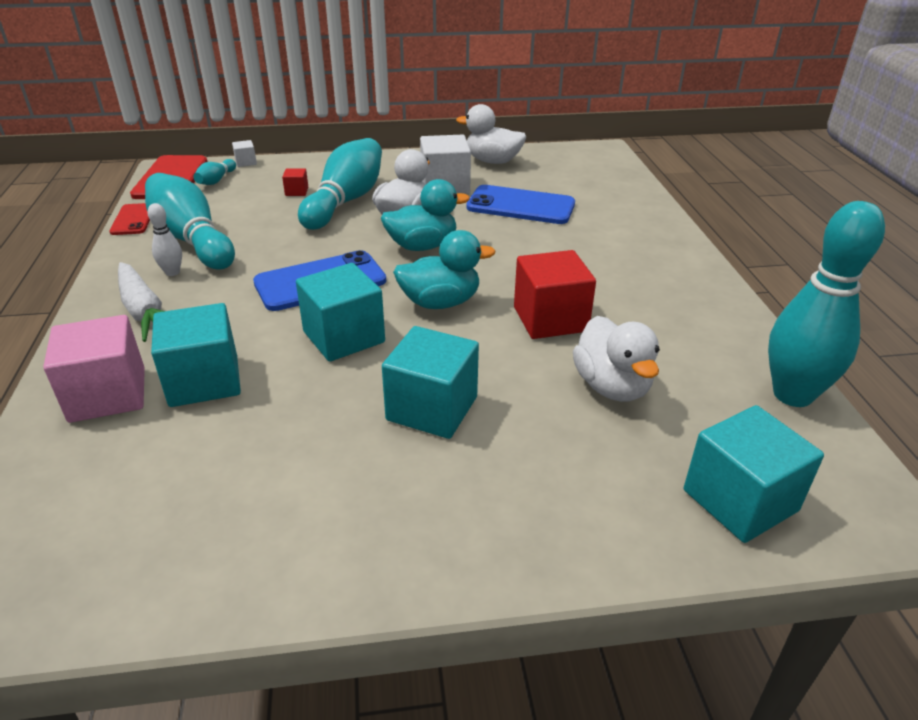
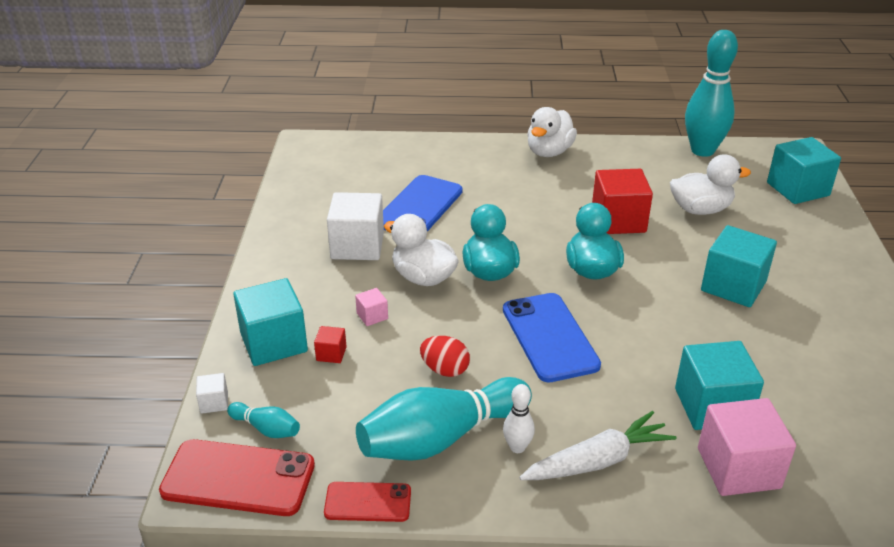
camera: 80 degrees left, 0 degrees up
(275, 236) = (445, 370): none -> red egg
(344, 337) = (643, 325): turquoise cube -> turquoise cube (274, 342)
(345, 201) = (372, 316): turquoise bowling pin -> pink cube
(492, 161) = (305, 209): white duck -> white duck (549, 152)

